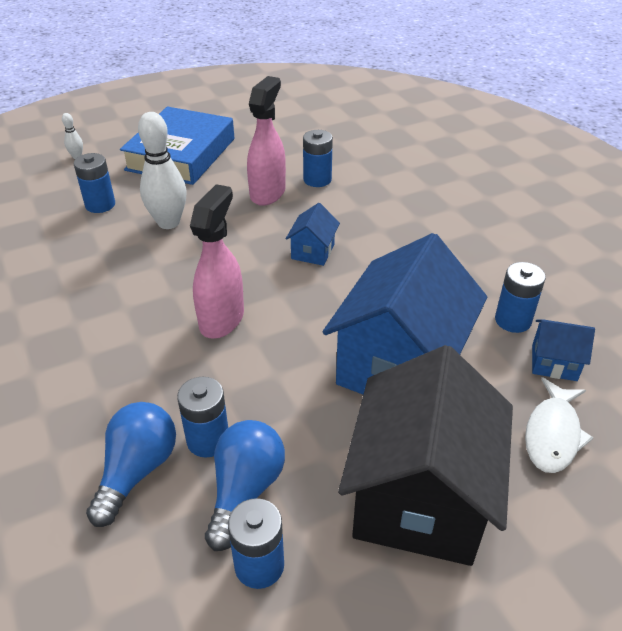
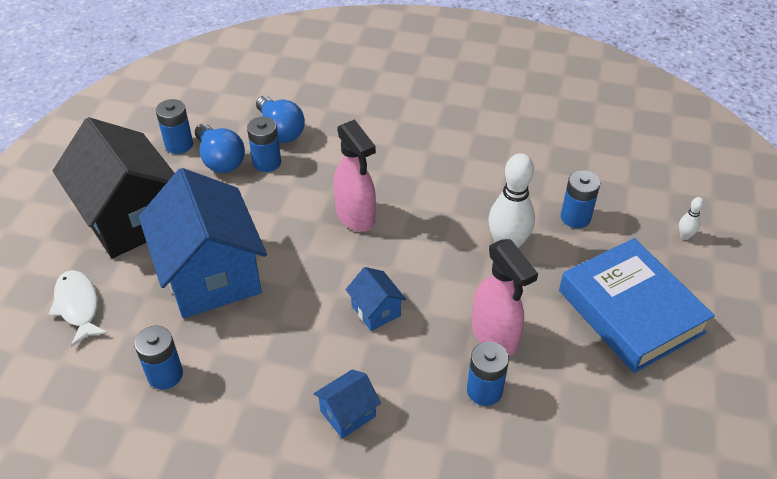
camera: 130 degrees right, 5 degrees up
(554, 363) = (109, 361): blue house -> blue house (348, 413)

